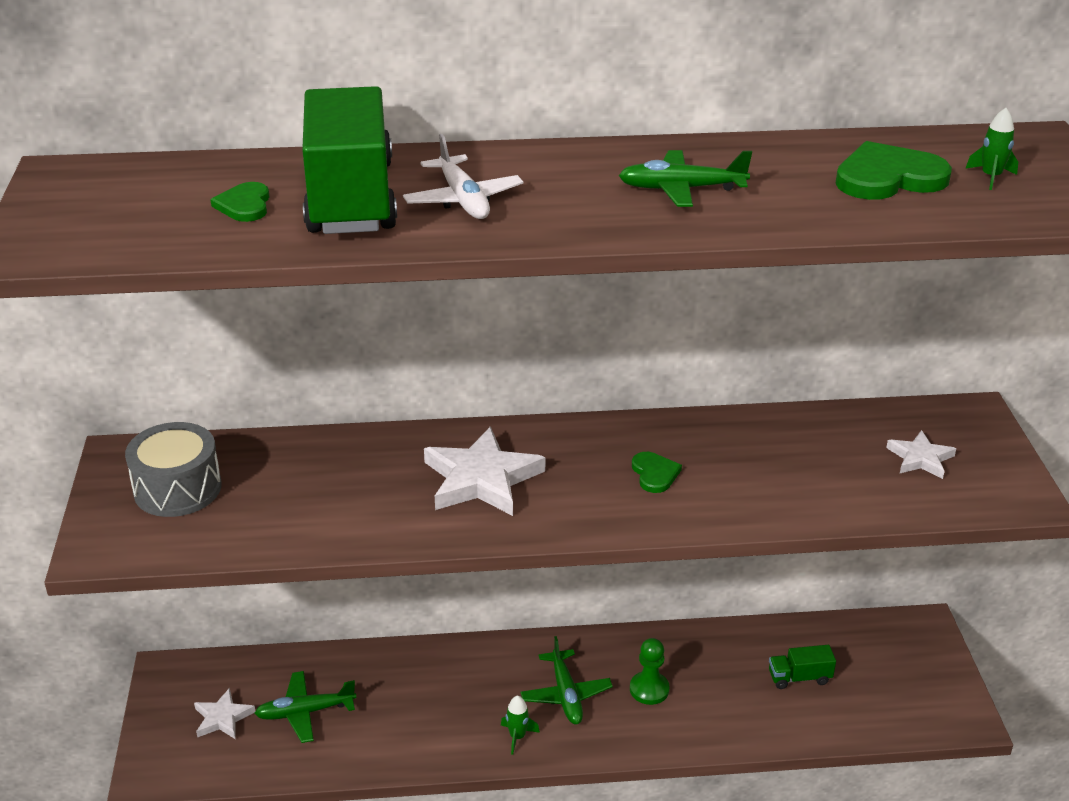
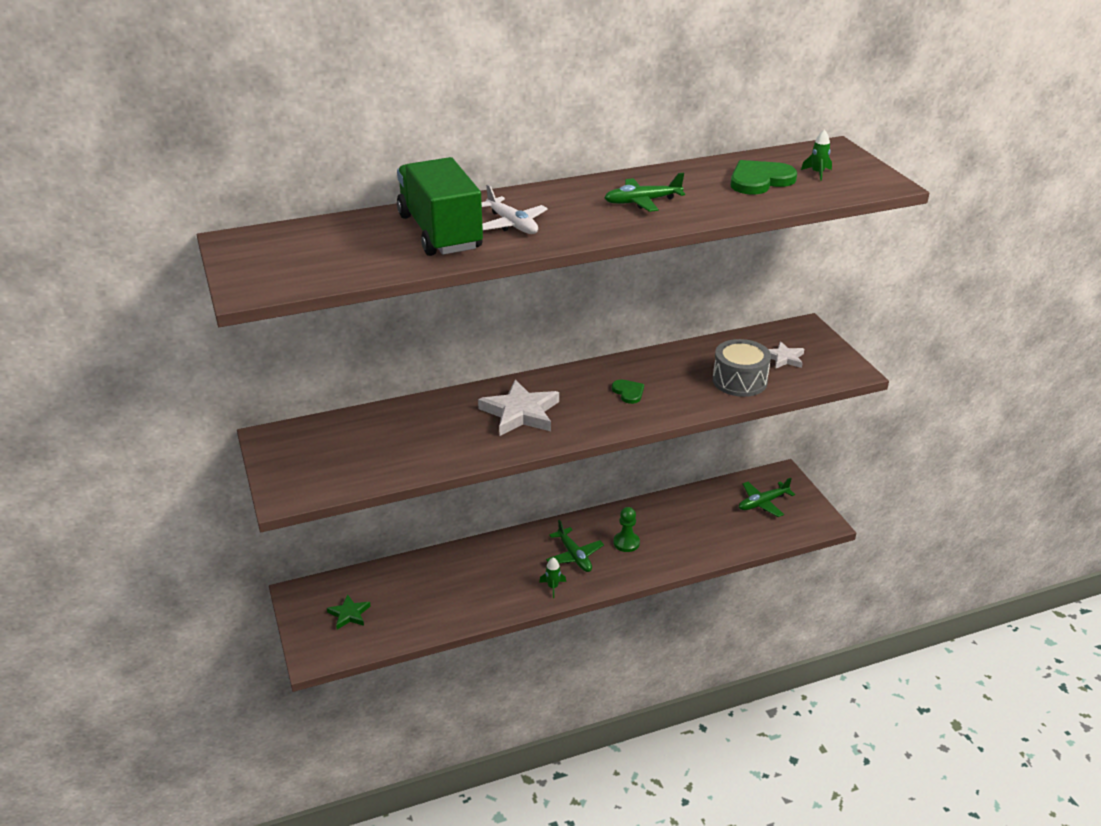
camera: 15 degrees left, 0 degrees up
(177, 488) = (320, 451): grey drum -> grey drum (739, 381)
(223, 718) = (349, 614): white star -> green star
(244, 205) = (373, 245): green heart -> none
(305, 712) = (405, 600): green plane -> green plane (763, 503)
(799, 677) = (717, 518): green truck -> none

